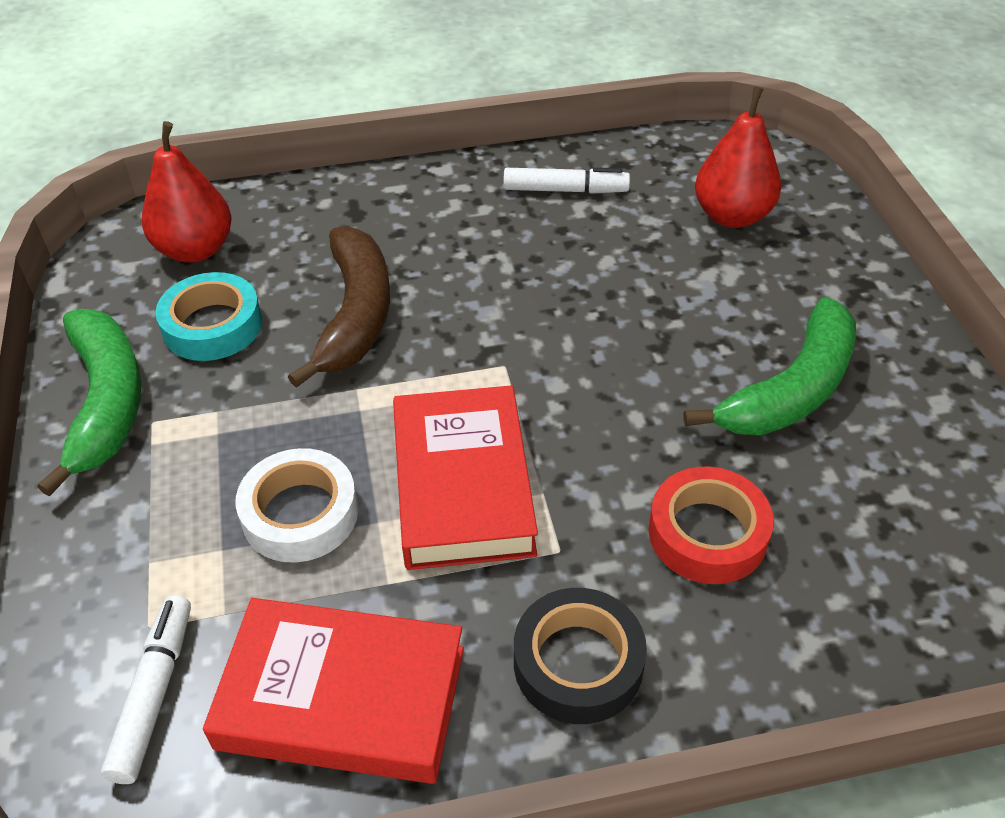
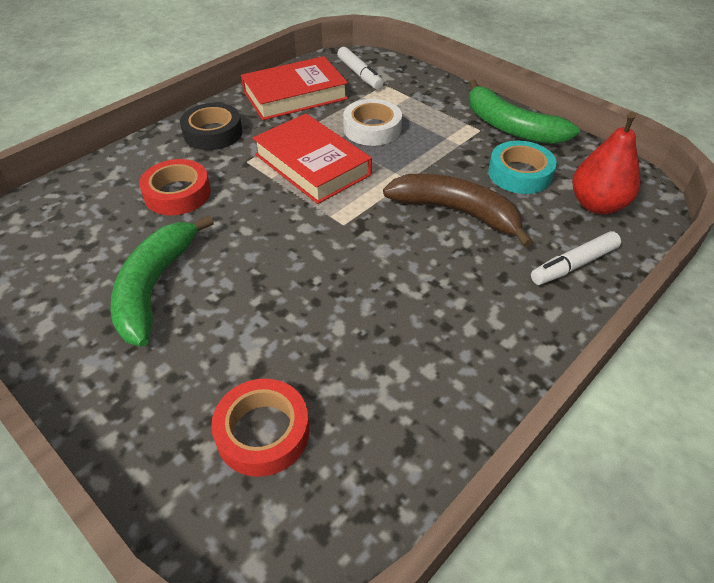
camera: 145 degrees right, 0 degrees up
(355, 315) = (456, 212): brown banana -> brown banana turned 150 degrees clockwise
(565, 190) = (427, 383): white marker -> white marker (573, 265)
(732, 216) = (263, 432): red pear -> red tape

